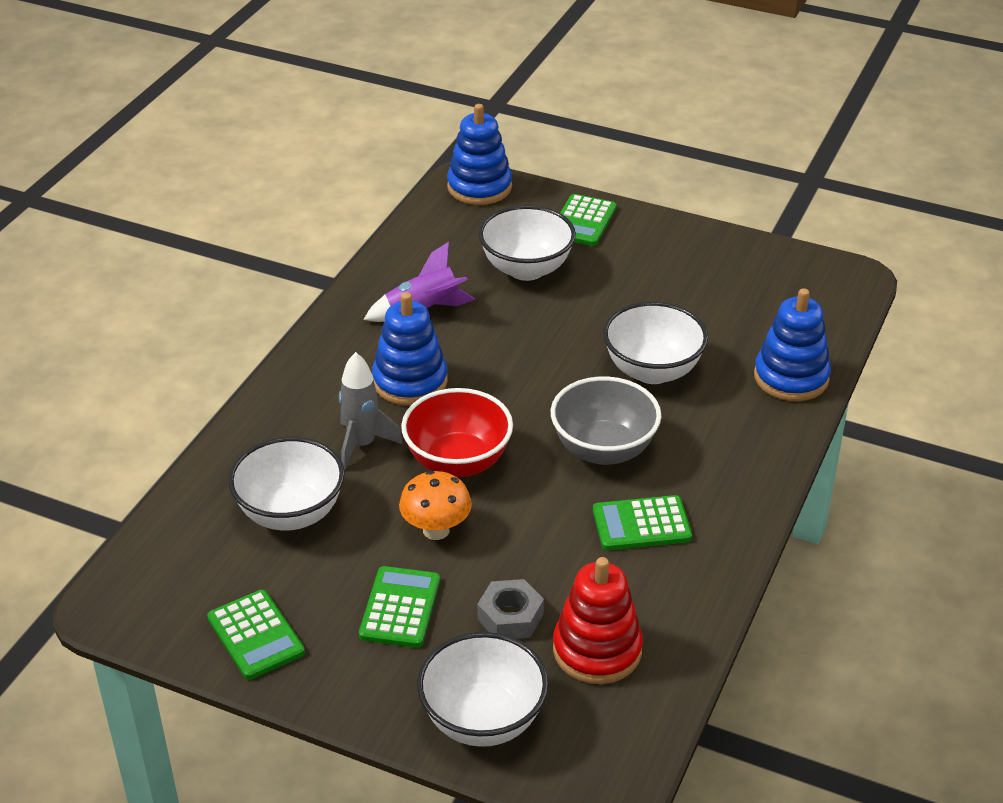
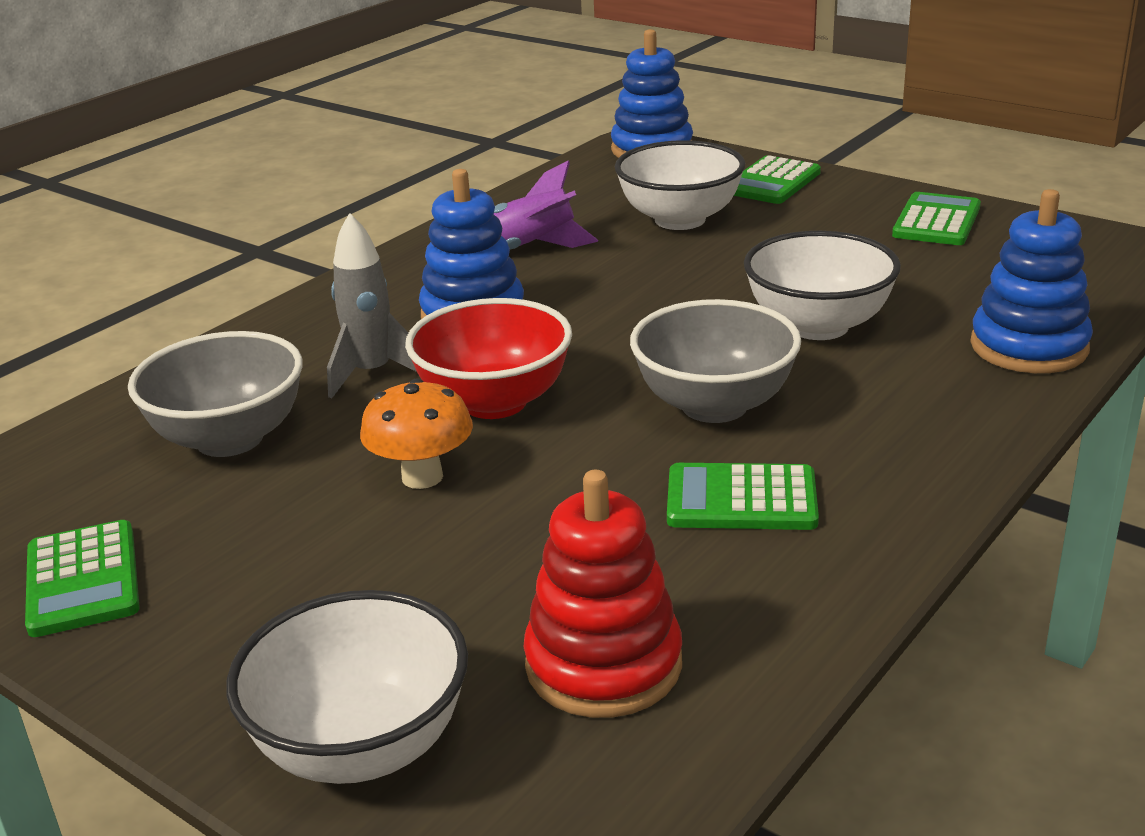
camera: 15 degrees right, 10 degrees down
(291, 513) = (229, 439): white bowl -> grey bowl
(400, 608) = (315, 568): green calculator -> green calculator (936, 221)
(510, 617) = (480, 599): grey nut -> none

